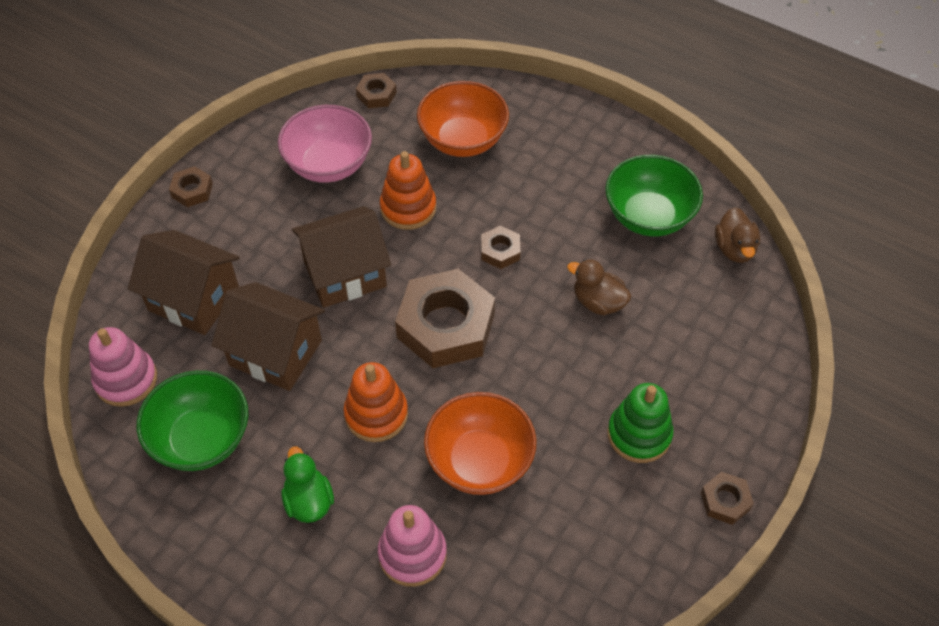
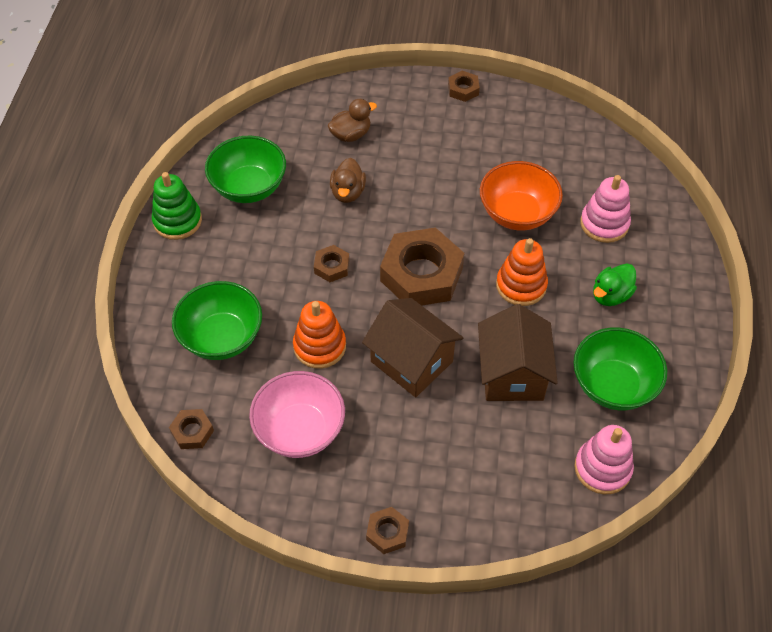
camera: 115 degrees left, 0 degrees up
(193, 299) = (500, 462): brown house -> none
(463, 140) = (222, 337): orange bowl -> green bowl
(639, 434) = (443, 140): green stacking toy -> green stacking toy (177, 221)
(734, 249) = (257, 132): brown duck -> brown duck (351, 135)

